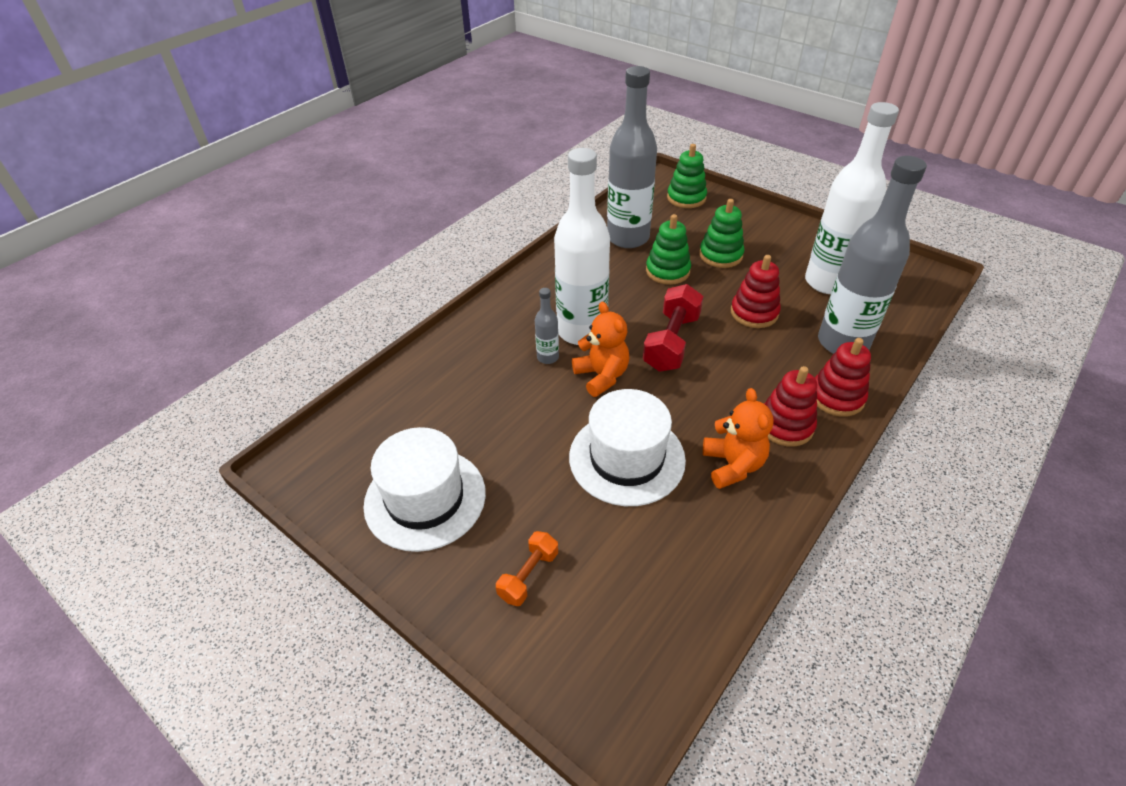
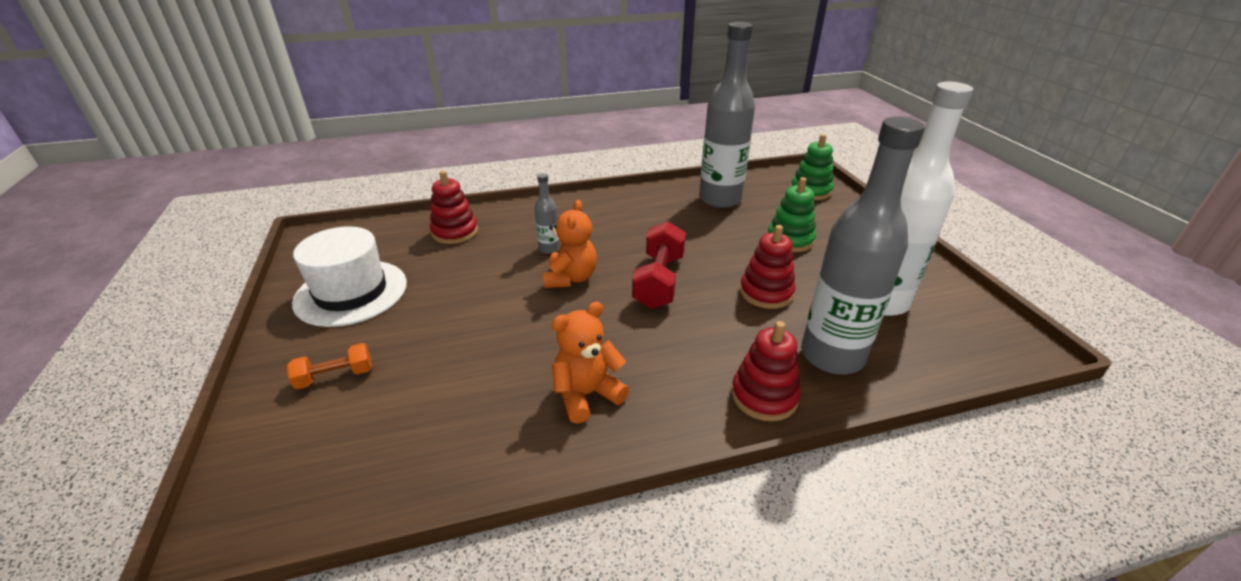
camera: 35 degrees right, 10 degrees down
(581, 331) = (597, 243): white bottle -> none
(626, 458) = (510, 341): white hat -> none
(667, 271) = (724, 233): green stacking toy -> none
(671, 342) = (659, 281): red dumbbell -> red dumbbell turned 45 degrees counterclockwise
(733, 465) = (587, 394): orange teddy bear -> orange teddy bear turned 150 degrees counterclockwise
(785, 425) = (678, 391): red stacking toy -> red stacking toy (455, 232)

